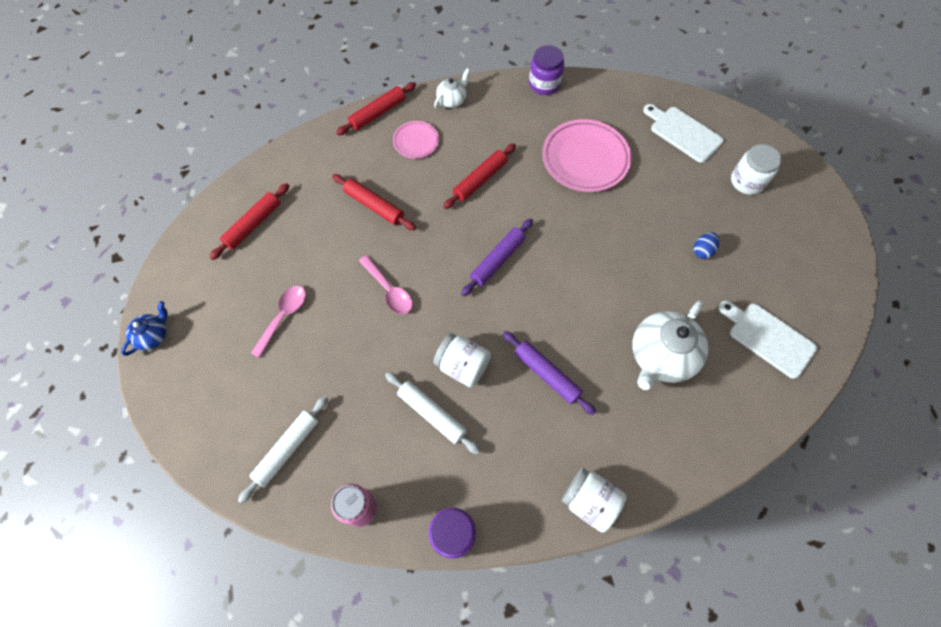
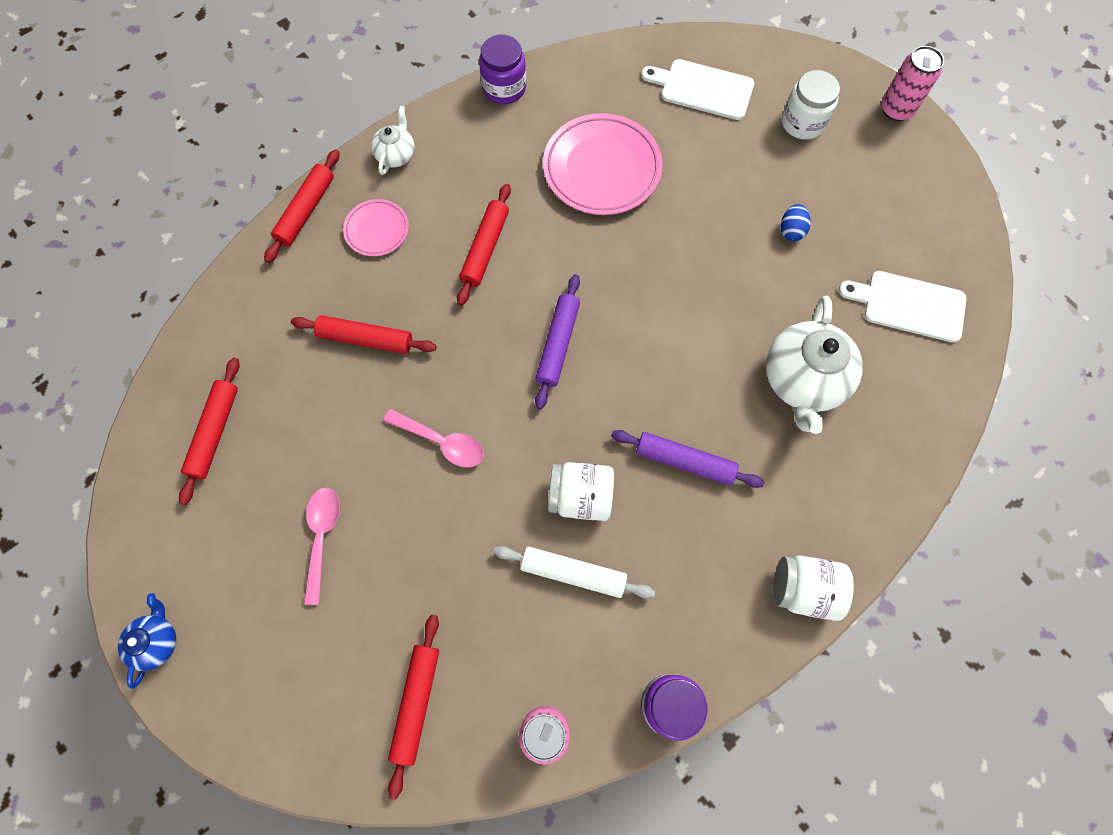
camera: 25 degrees left, 5 degrees up
(287, 449) = (416, 703): white rolling pin -> red rolling pin
(824, 198) = (896, 110): none -> pink can

